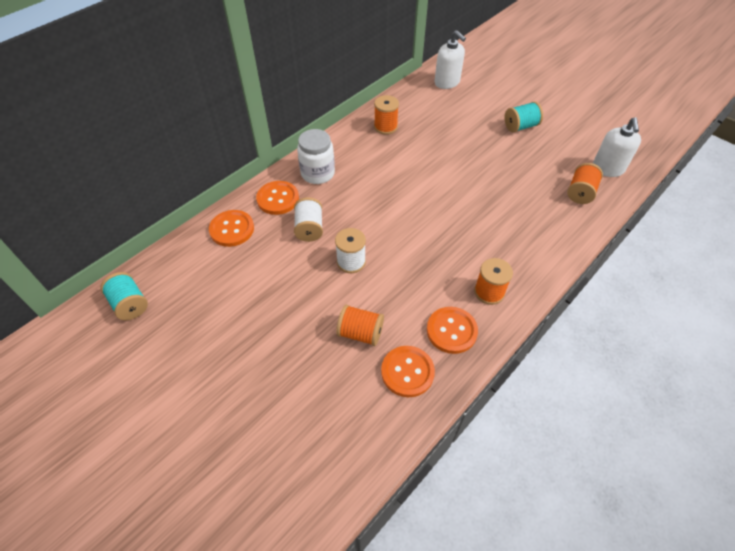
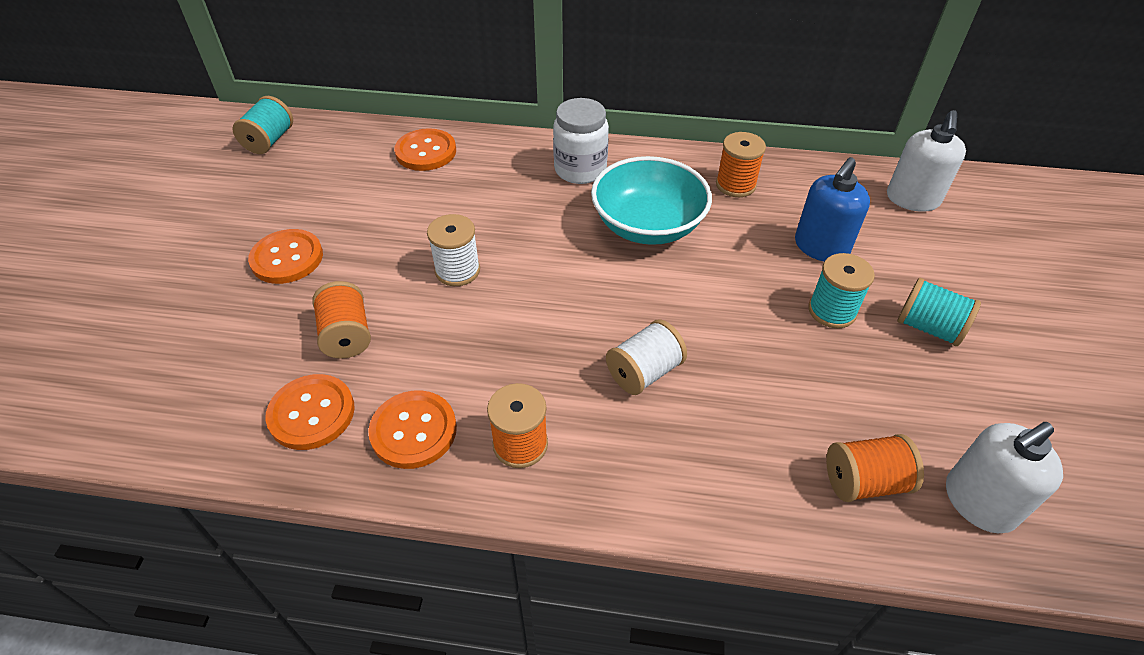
camera: 55 degrees right, 5 degrees down
(278, 199) = (505, 160): orange button -> orange button (287, 258)
(309, 228) = (481, 208): white spool -> white spool (644, 372)
(385, 172) = (648, 225): none -> turquoise bowl
(451, 126) = (821, 247): none -> blue soap dispenser
(490, 147) = (832, 311): none -> turquoise spool

